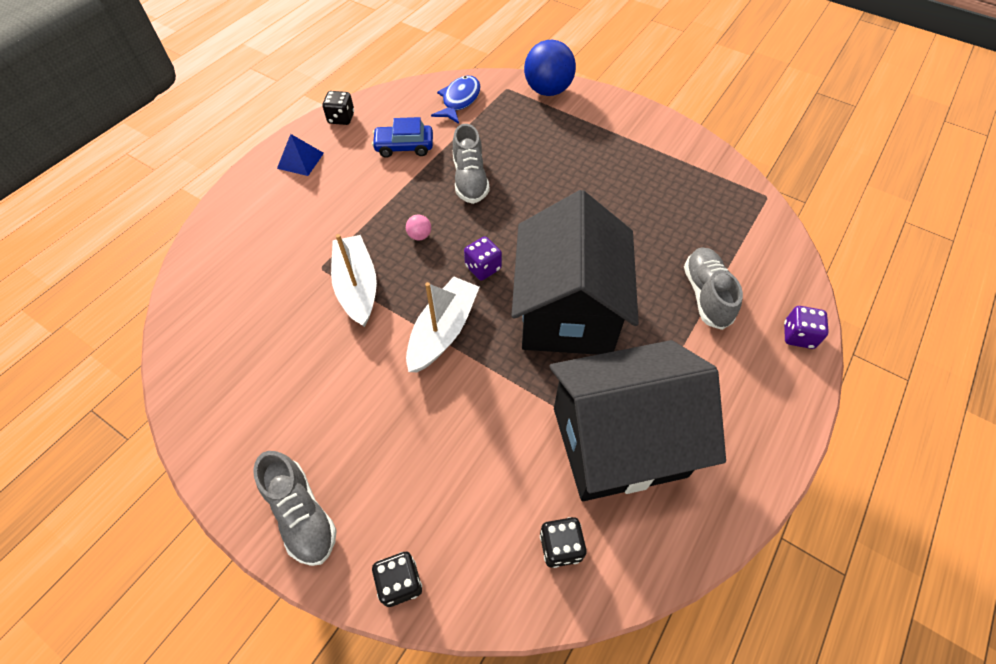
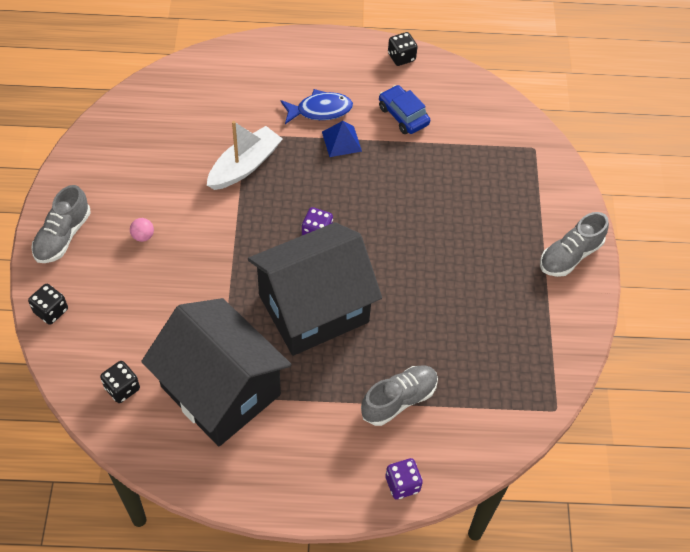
camera: 55 degrees right, 0 degrees up
(300, 160) = (336, 60): blue pyramid -> blue pyramid (341, 141)
(419, 236) = (318, 177): pink ball -> pink ball (143, 236)
(443, 331) = (242, 238): white boat -> none
(459, 100) = (489, 122): blue fish -> blue fish (320, 110)
(470, 180) = (401, 178): grey shoe -> grey shoe (570, 255)
(548, 90) = (558, 179): blue ball -> none

